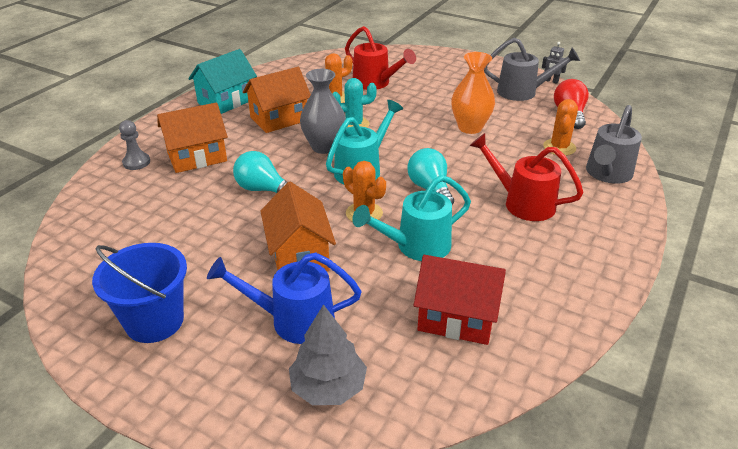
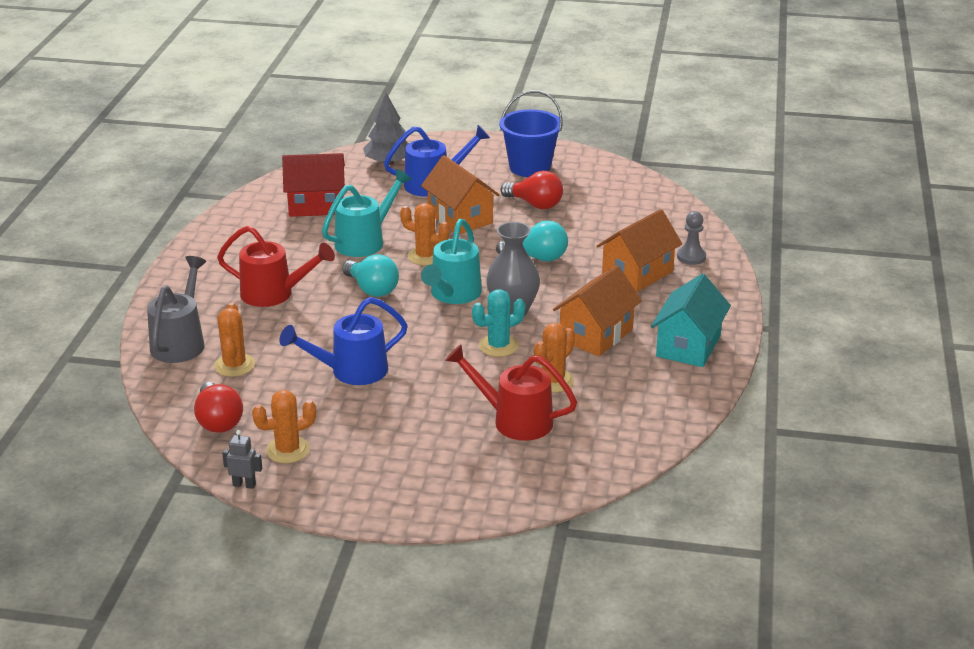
camera: 160 degrees right, 5 degrees down
(206, 255) = (535, 204): none -> red light bulb
(470, 127) = (351, 371): orange vase -> blue watering can
(523, 92) = (288, 450): grey watering can -> orange cactus

